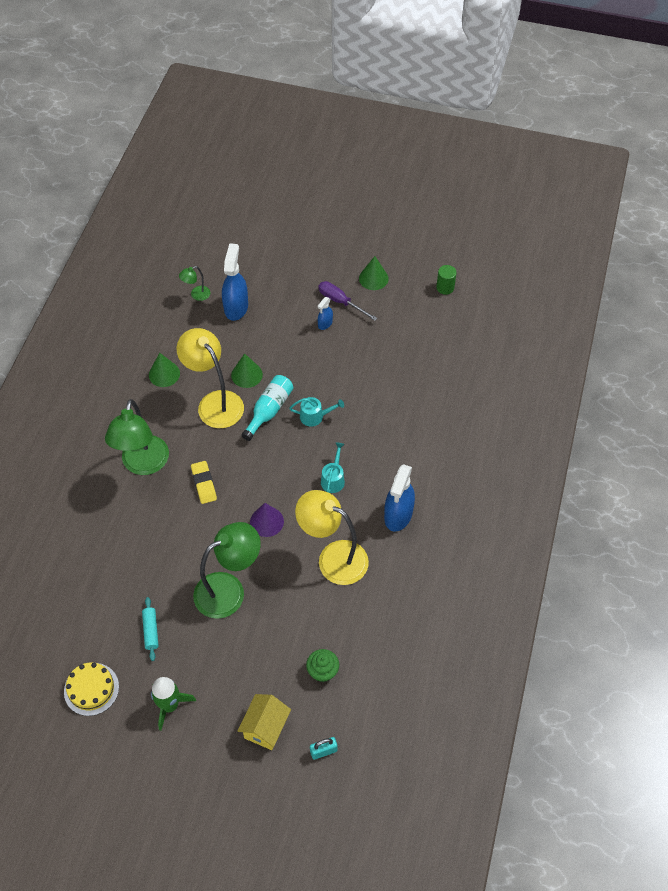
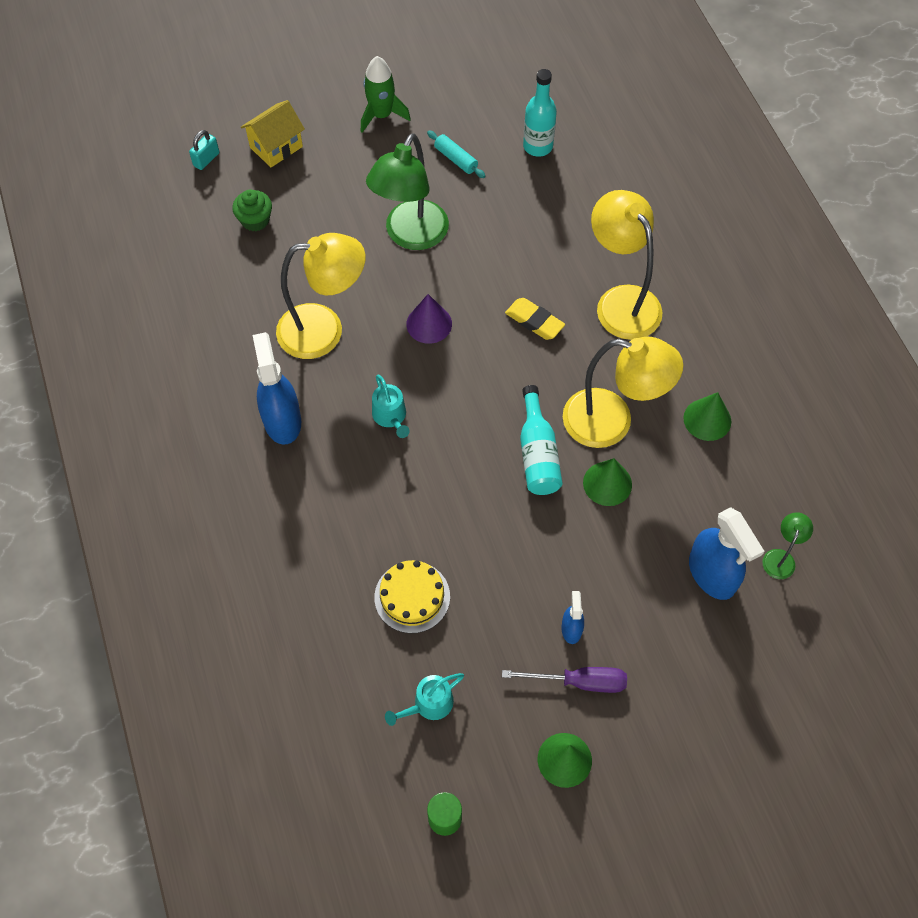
camera: 145 degrees right, 5 degrees up
(89, 604) = (538, 146): none -> turquoise bottle
(91, 689) = (466, 88): yellow cake -> yellow cake (412, 597)
(143, 464) = (621, 301): green lamp -> yellow lamp
(265, 728) = (276, 147): yellow house -> yellow house turned 60 degrees clockwise
(315, 416) = (475, 481): turquoise watering can -> turquoise watering can (429, 704)

